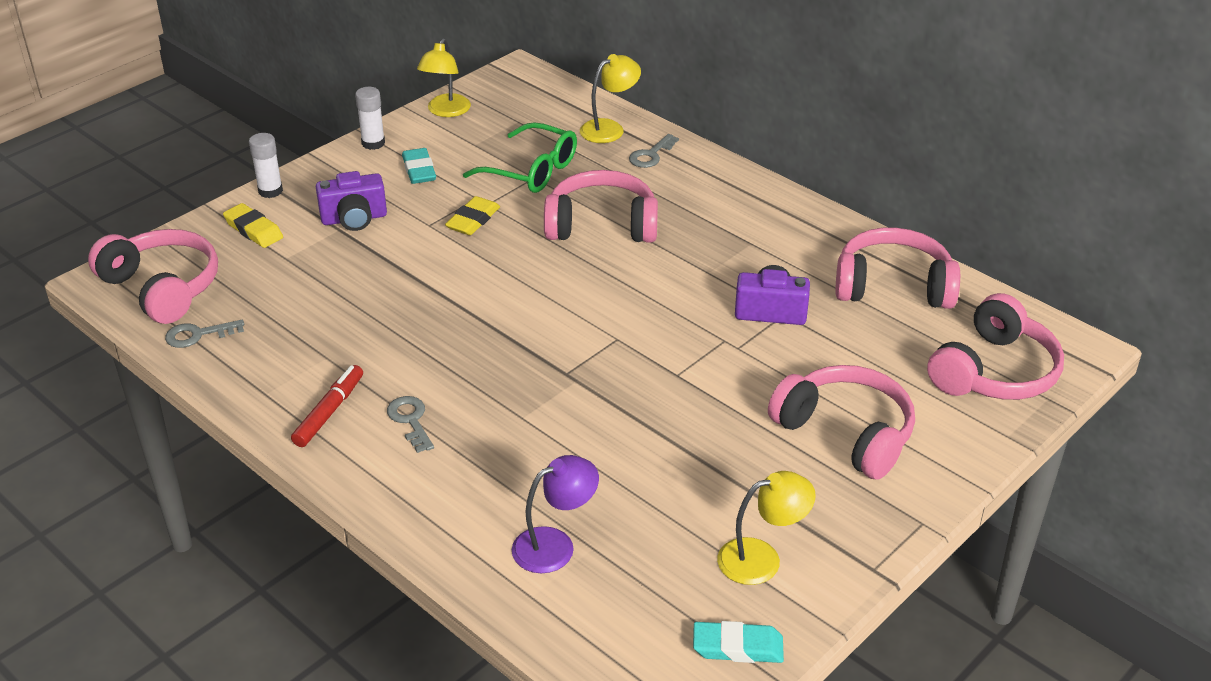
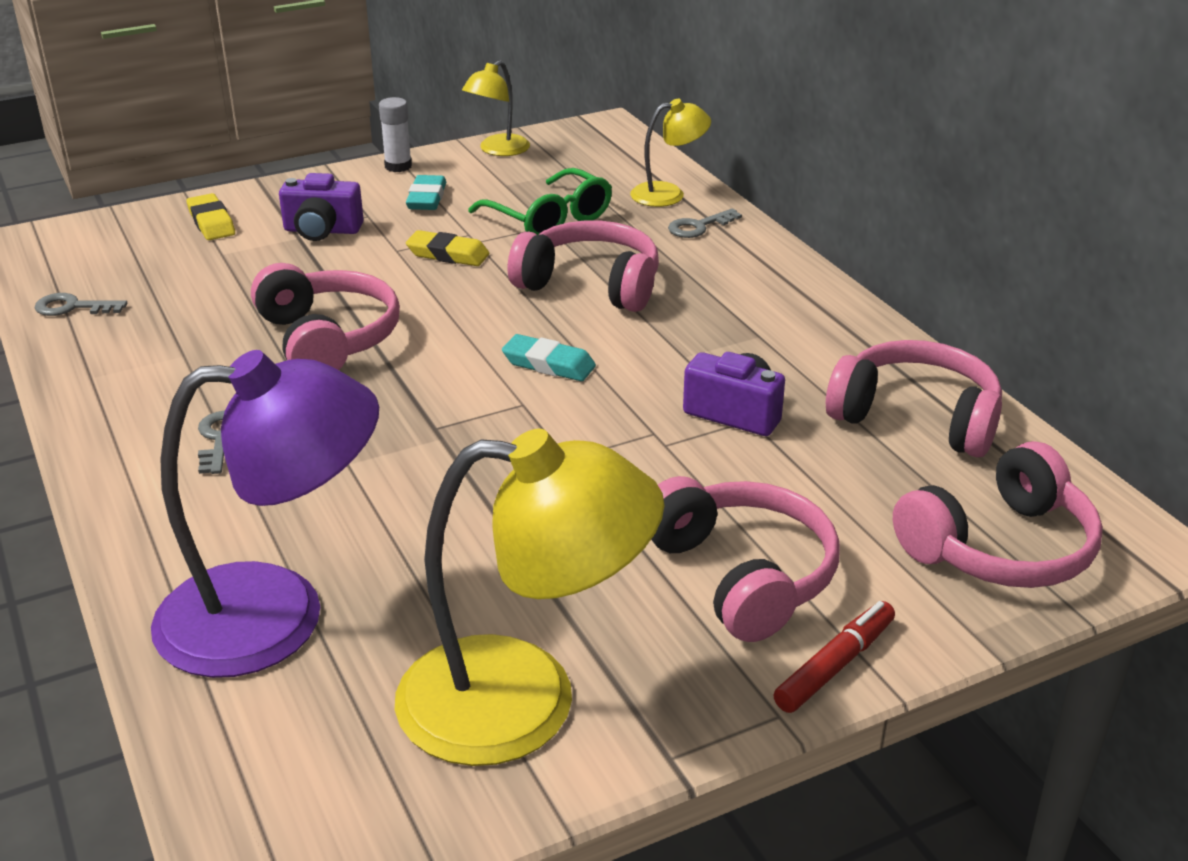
camera: 20 degrees right, 5 degrees down
(162, 287) = (77, 257): pink headphones -> pink headphones (328, 339)
(270, 191) = (258, 191): white glue stick -> none
(329, 412) = (141, 410): red marker -> red marker (835, 665)
(473, 220) = (448, 254): yellow eraser -> yellow eraser turned 60 degrees clockwise
(555, 545) = (276, 616): purple lamp -> purple lamp, size x1.97
(737, 647) = (412, 809): turquoise eraser -> turquoise eraser (549, 364)
(761, 558) = (524, 702): yellow lamp -> yellow lamp, size x1.97

